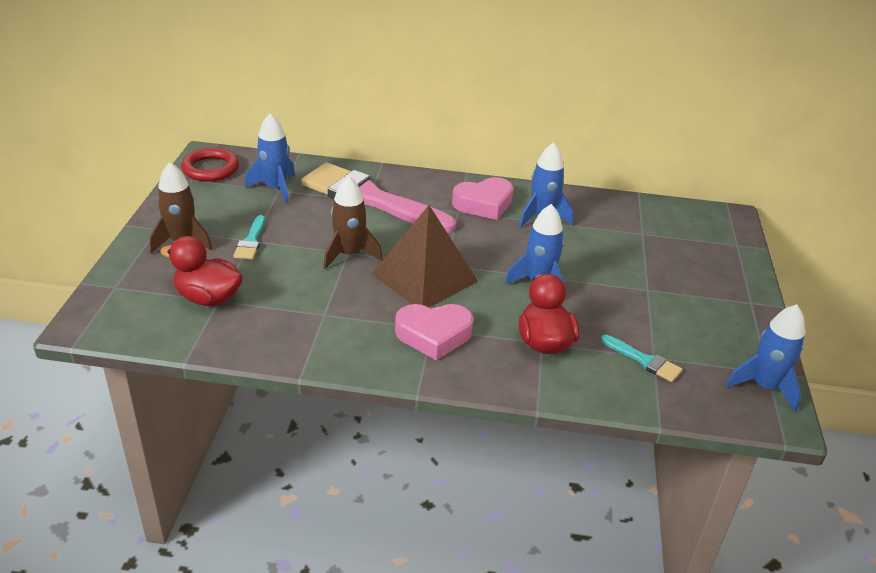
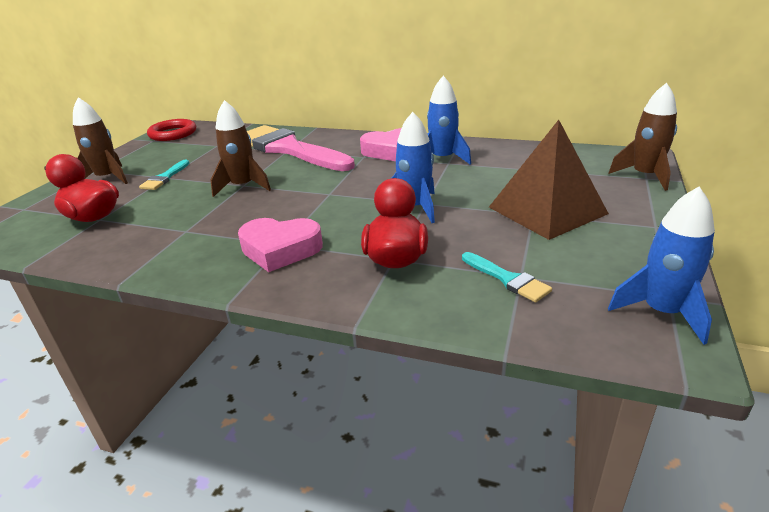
camera: 15 degrees right, 5 degrees down
(275, 188) = (214, 144): blue rocket -> none
(425, 277) = (302, 203): brown pyramid -> brown pyramid (547, 210)
(735, 242) = (644, 176): none -> brown rocket

